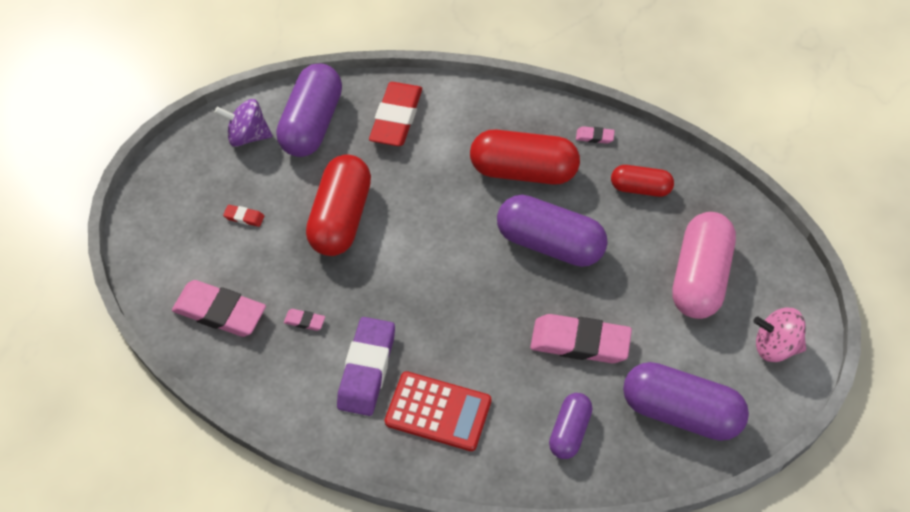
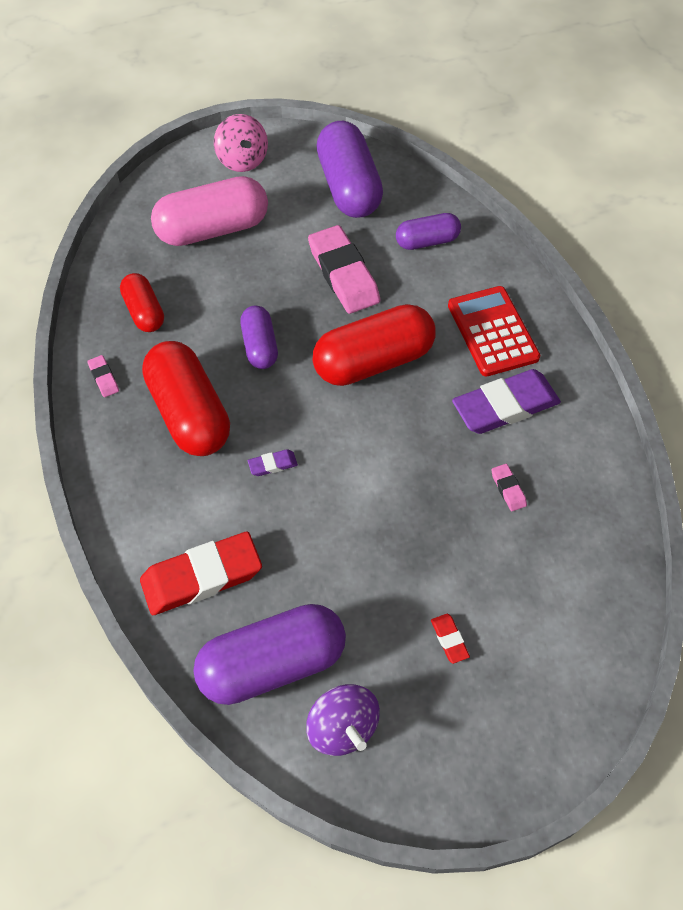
camera: 130 degrees left, 0 degrees up
(220, 312) = (568, 573): pink eraser -> none
(342, 217) = (371, 539): red capsule -> red capsule (373, 361)
(443, 195) = (272, 464): none -> purple eraser
(550, 243) = (260, 346): purple capsule -> purple capsule, size x0.56

